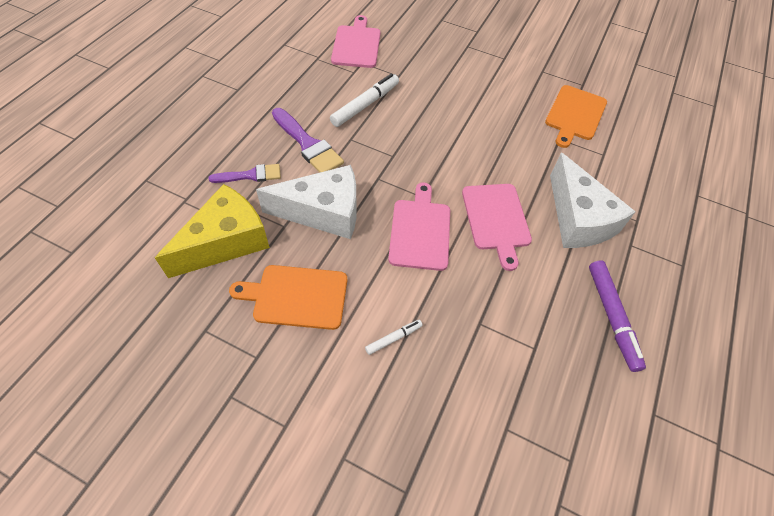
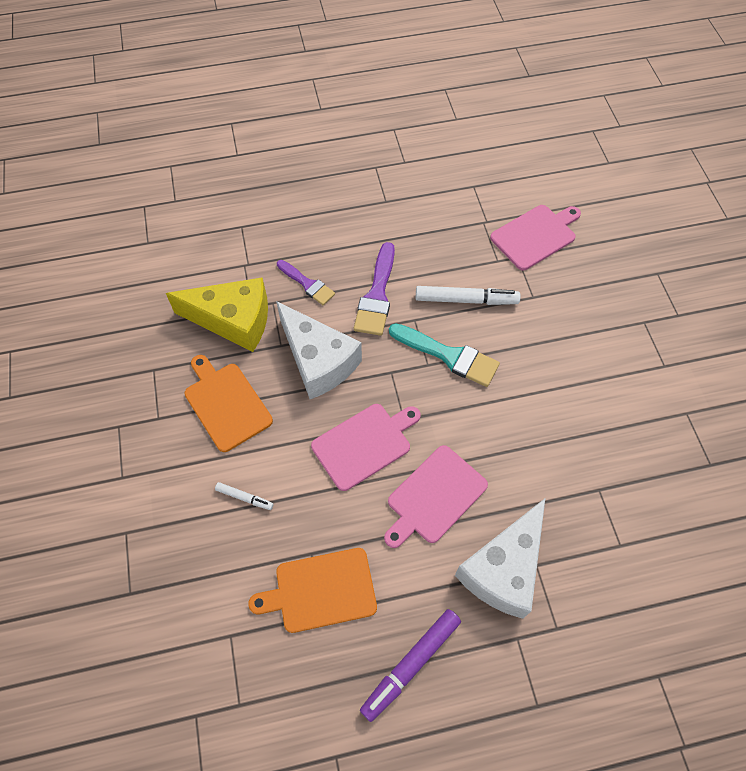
camera: 55 degrees right, 5 degrees up
(398, 141) = (448, 356): none -> turquoise brush
(575, 115) = (651, 484): orange cutting board -> orange cutting board (321, 590)

